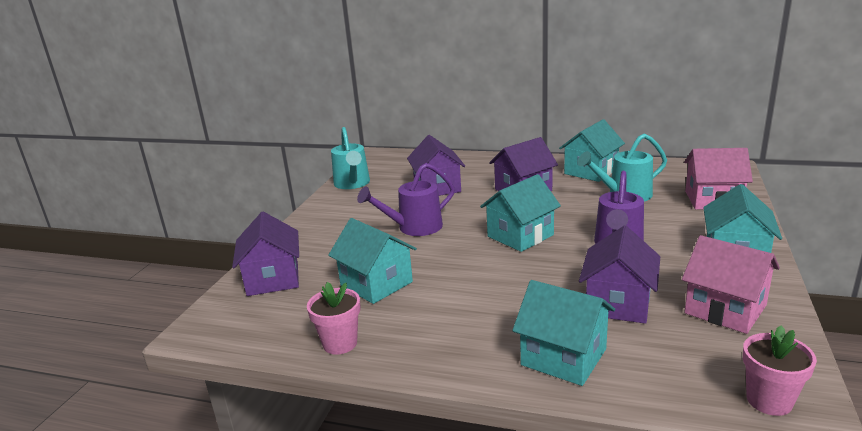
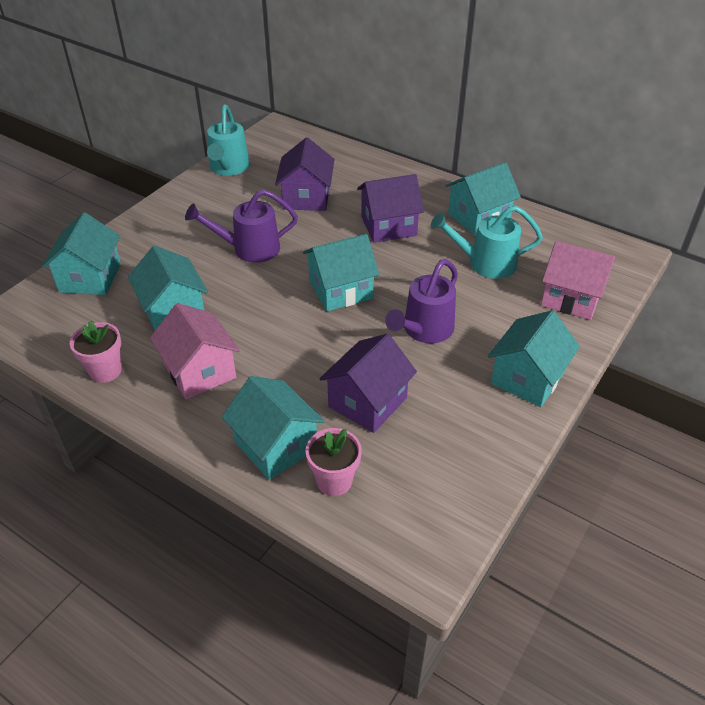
camera: 15 degrees right, 20 degrees up
(273, 279) = (90, 278): purple house -> turquoise house
(725, 309) = (458, 440): pink house -> pink house (200, 371)
(769, 400) = (409, 546): pink flower pot -> pink flower pot (334, 481)

